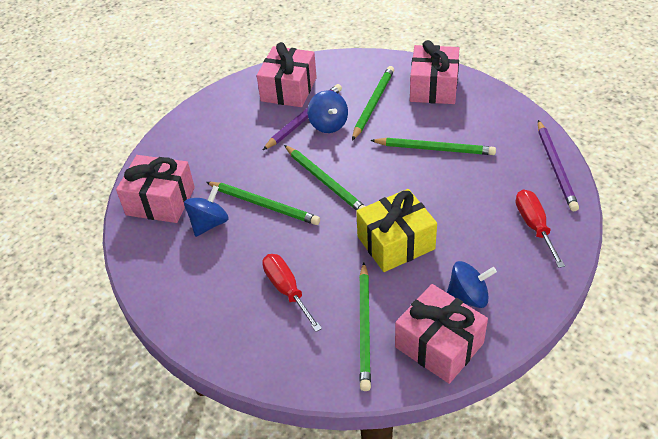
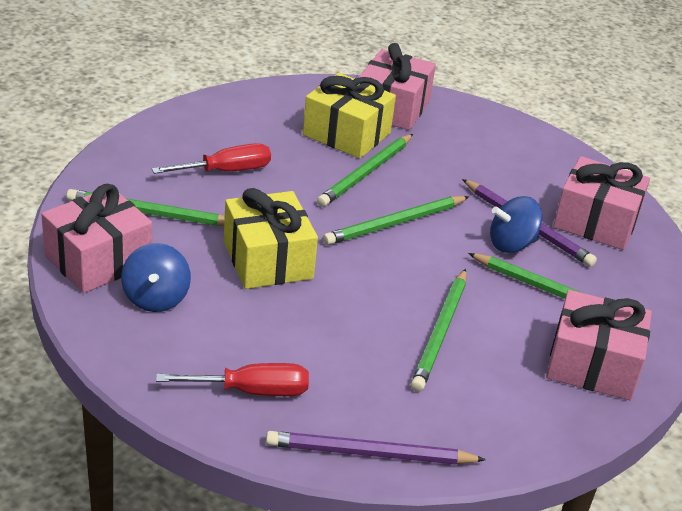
camera: 90 degrees right, 10 degrees down
(209, 223) = (346, 134): blue spinning top -> yellow gift

